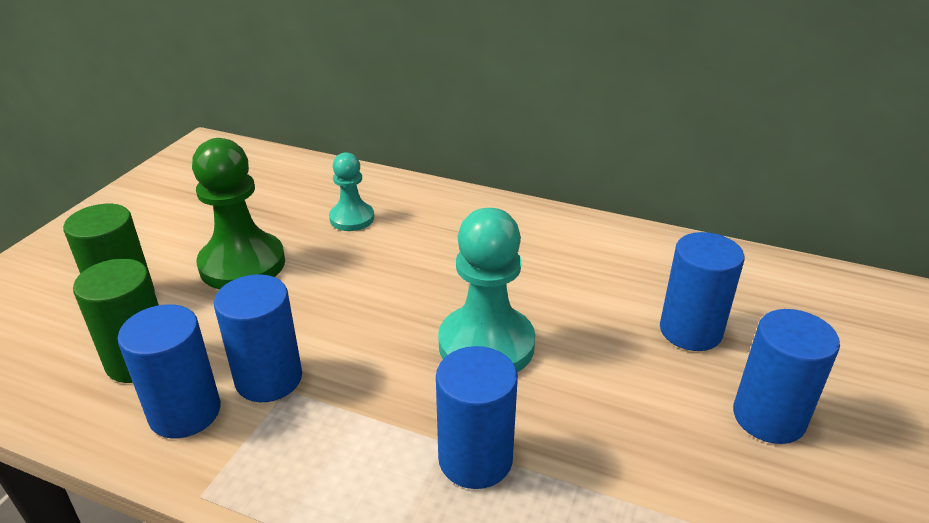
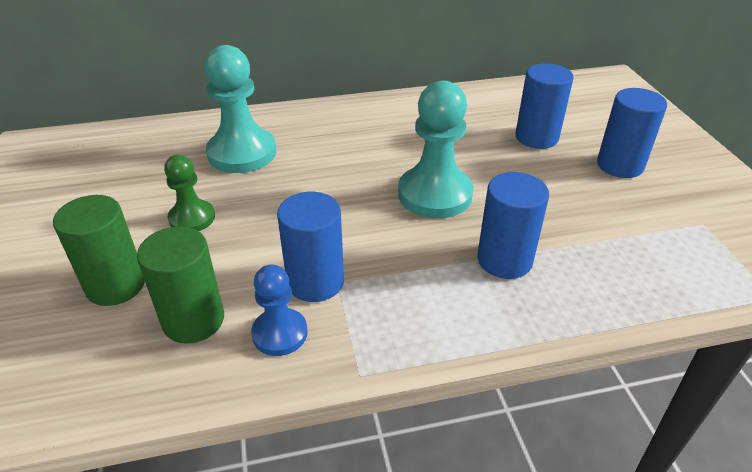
camera: 35 degrees left, 5 degrees up
(185, 412) = (280, 333): blue cylinder -> blue pawn
(242, 264) = (192, 218): green pawn -> green pawn, size x0.58
(352, 218) = (242, 153): turquoise pawn -> turquoise pawn, size x1.73

